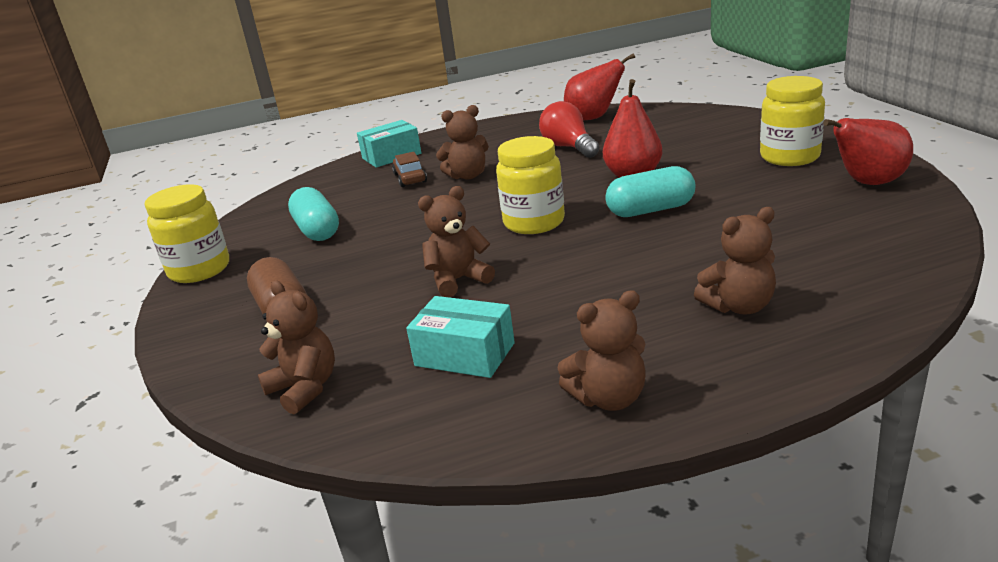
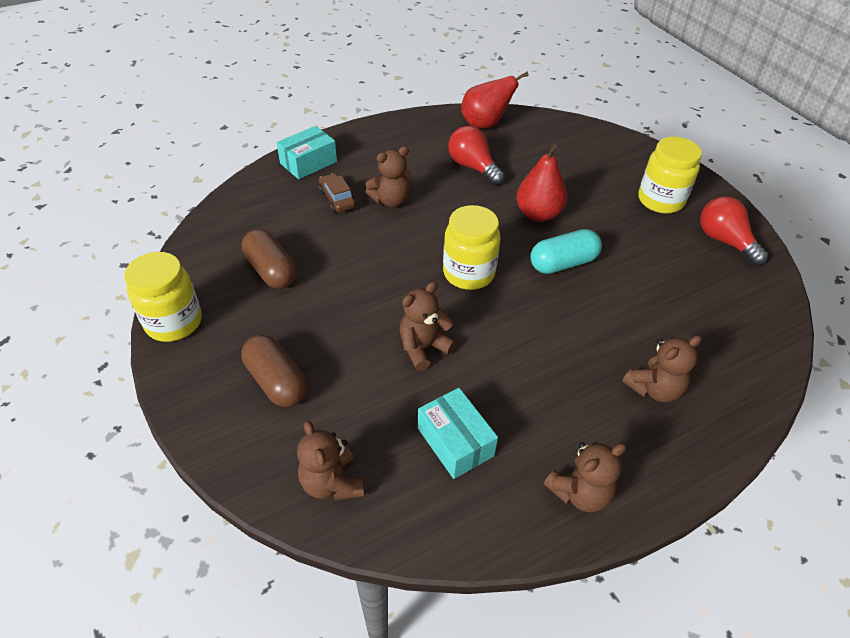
camera: 15 degrees left, 20 degrees up
(305, 388) = (332, 483): brown teddy bear -> brown teddy bear turned 150 degrees counterclockwise
(317, 230) = (271, 271): turquoise capsule -> brown capsule
(464, 354) = (455, 442): turquoise box -> turquoise box turned 45 degrees clockwise
(868, 183) = (724, 241): red pear -> red light bulb

